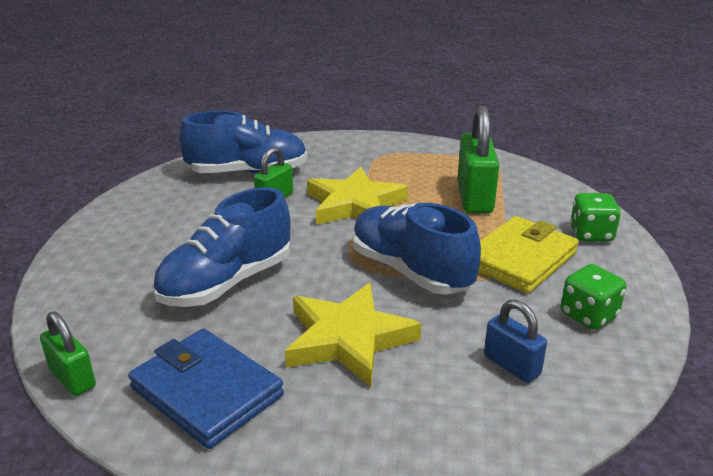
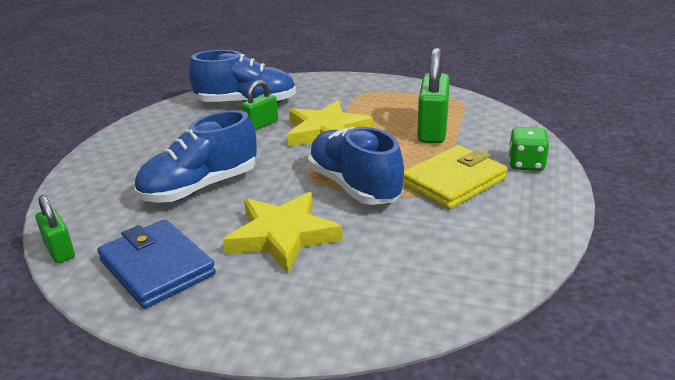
camera: 10 degrees right, 0 degrees up
(511, 365) = (412, 265): blue padlock -> none
(588, 315) = (496, 230): green dice -> none

